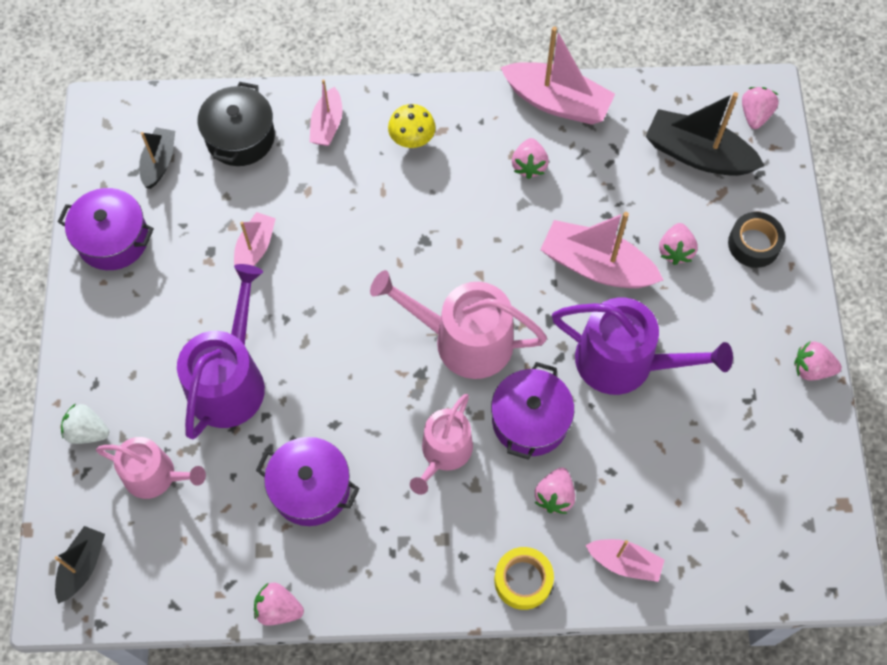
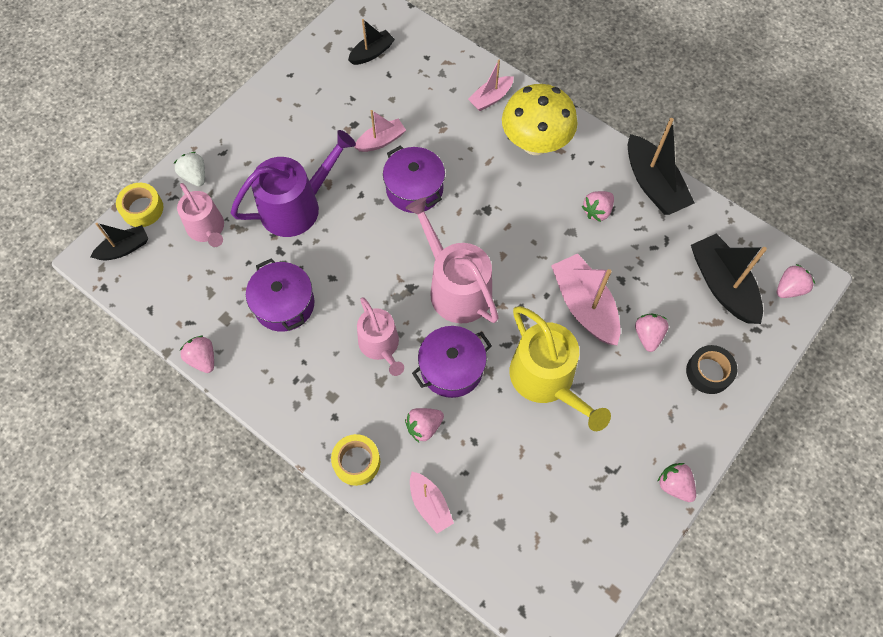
camera: 40 degrees right, 0 degrees up
(61, 510) = (142, 209): none -> yellow tape
(113, 239) = (306, 79): purple pot -> purple pot (414, 189)
(240, 137) = (432, 70): black pot -> none
(412, 140) = (535, 143): yellow mushroom -> yellow mushroom, size x1.93
(444, 452) = (381, 345): pink watering can -> pink watering can turned 90 degrees counterclockwise
(557, 102) = (653, 185): pink boat -> black boat
(624, 362) = (546, 380): purple watering can -> yellow watering can
(675, 250) = (648, 335): pink strawberry -> pink strawberry turned 135 degrees clockwise

